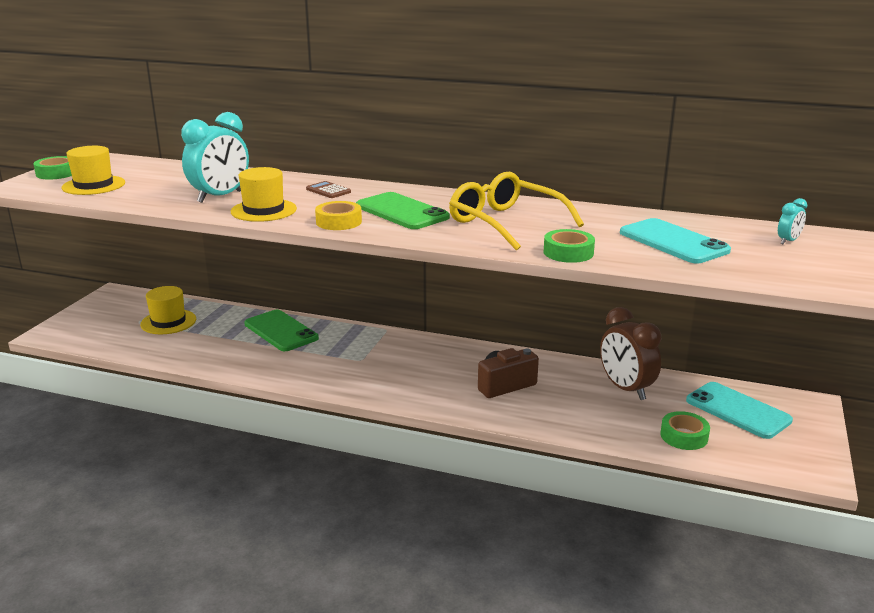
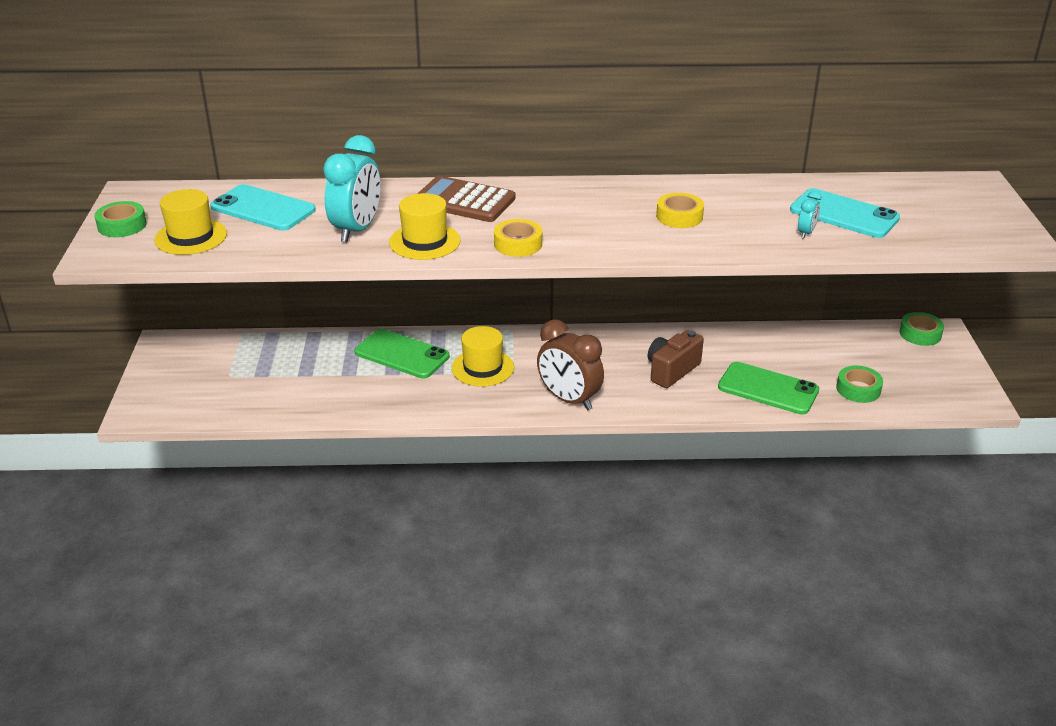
camera: 20 degrees left, 10 degrees up
(168, 322) = (265, 368): yellow hat -> yellow hat (482, 368)
(328, 190) = (464, 201): brown calculator -> brown calculator, size x1.99
(402, 212) = (567, 219): green phone -> green phone (768, 389)
(506, 223) = (679, 216): yellow glasses -> yellow tape
(568, 252) = (765, 245): green tape -> green tape (920, 334)
(626, 389) = (782, 350): brown clock -> brown clock (569, 400)
(737, 410) = (887, 352): turquoise phone -> turquoise phone (263, 209)
(788, 241) = (936, 196): turquoise clock -> turquoise clock (806, 233)

